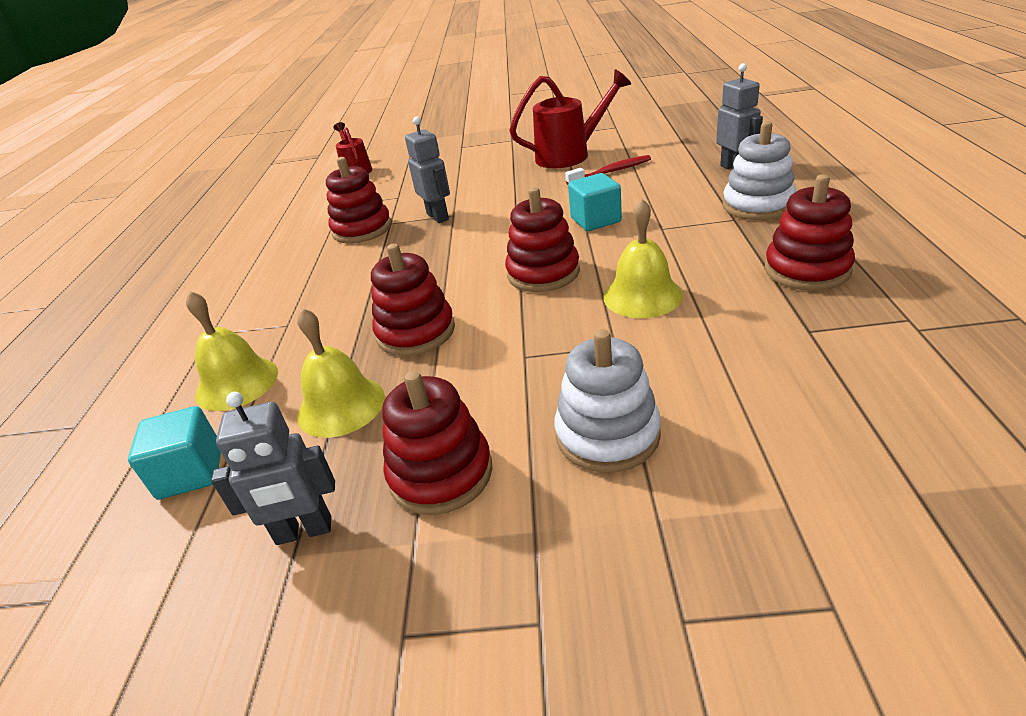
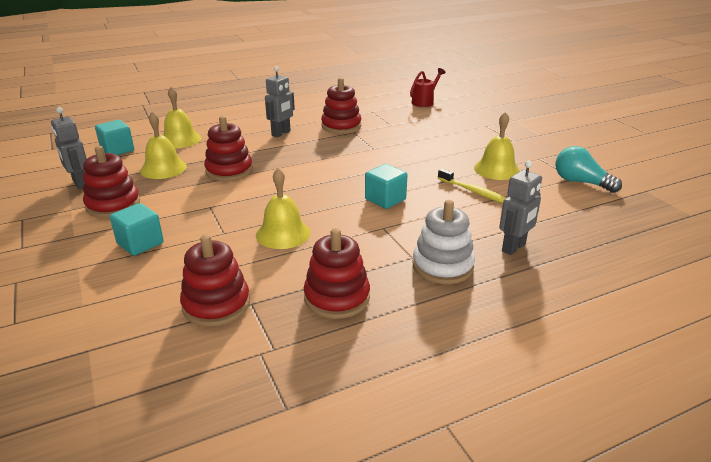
camera: 60 degrees right, 5 degrees down
(438, 216) = (367, 144): grey robot -> grey robot (281, 133)
(543, 273) = (303, 194): red stacking toy -> red stacking toy (216, 304)
(570, 155) = (496, 169): red watering can -> yellow bell
(607, 435) = (140, 243): white stacking toy -> turquoise cube
(611, 172) = (474, 191): red toothbrush -> yellow toothbrush
(626, 125) = (581, 182): none -> turquoise light bulb

